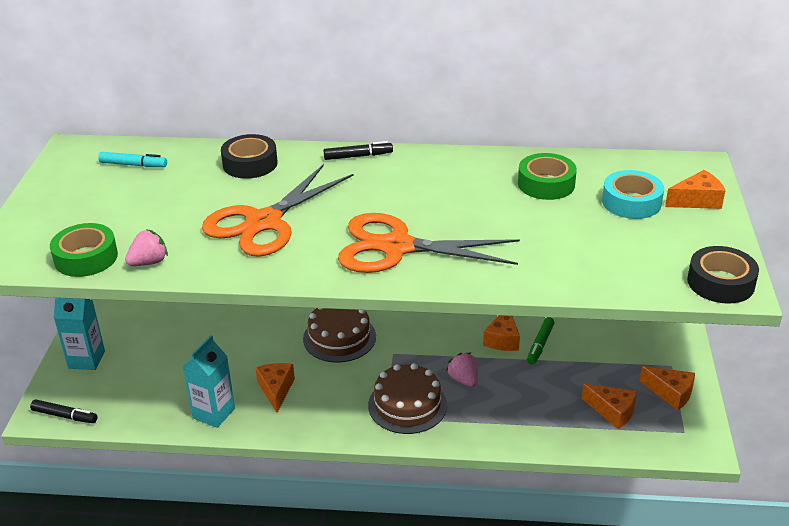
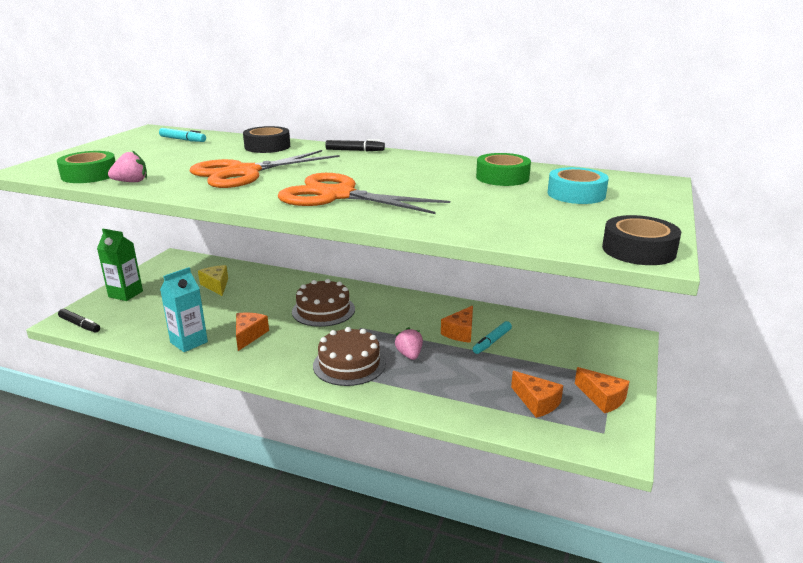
camera: 15 degrees right, 10 degrees down
(86, 359) = (125, 294): turquoise carton -> green carton
(190, 325) = (216, 285): none -> yellow cheese
(540, 345) = (492, 342): green marker -> turquoise marker
(697, 200) = (643, 199): orange cheese -> none

